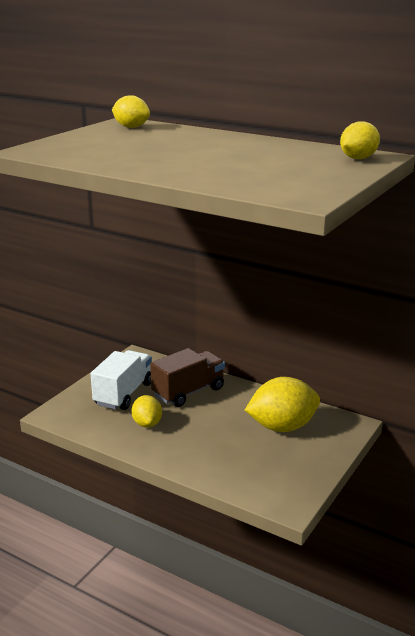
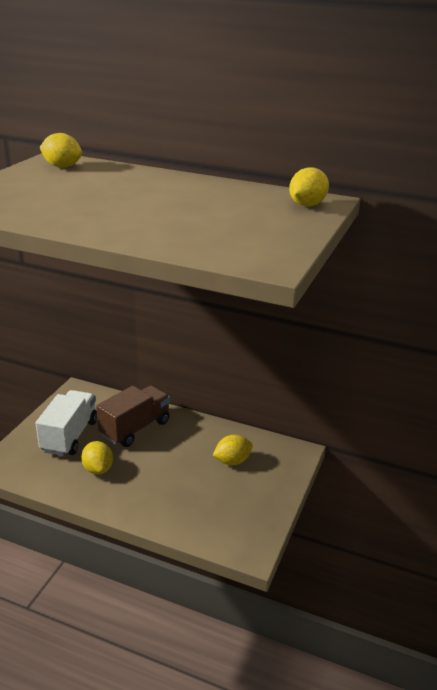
camera: 10 degrees left, 5 degrees up
(282, 427) = (232, 461): yellow lemon -> yellow lemon, size x0.56

